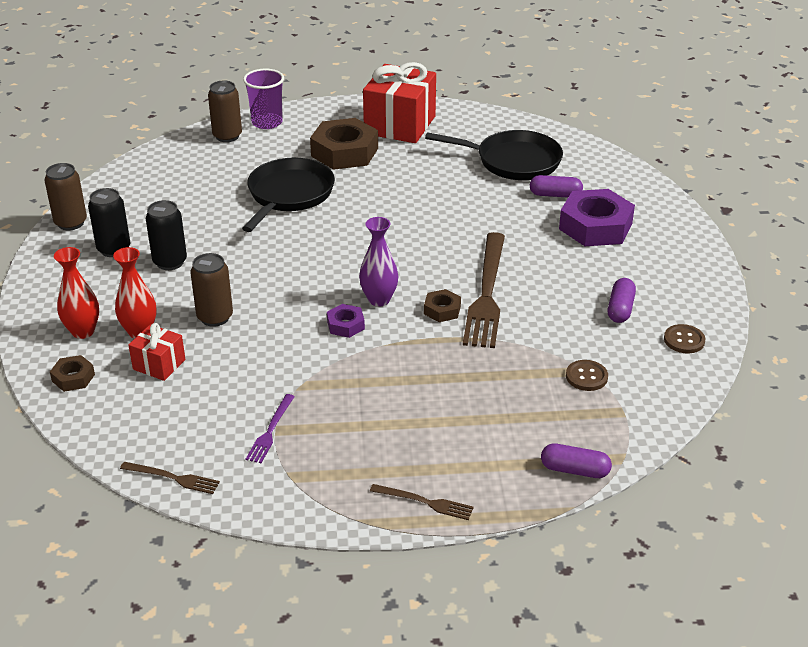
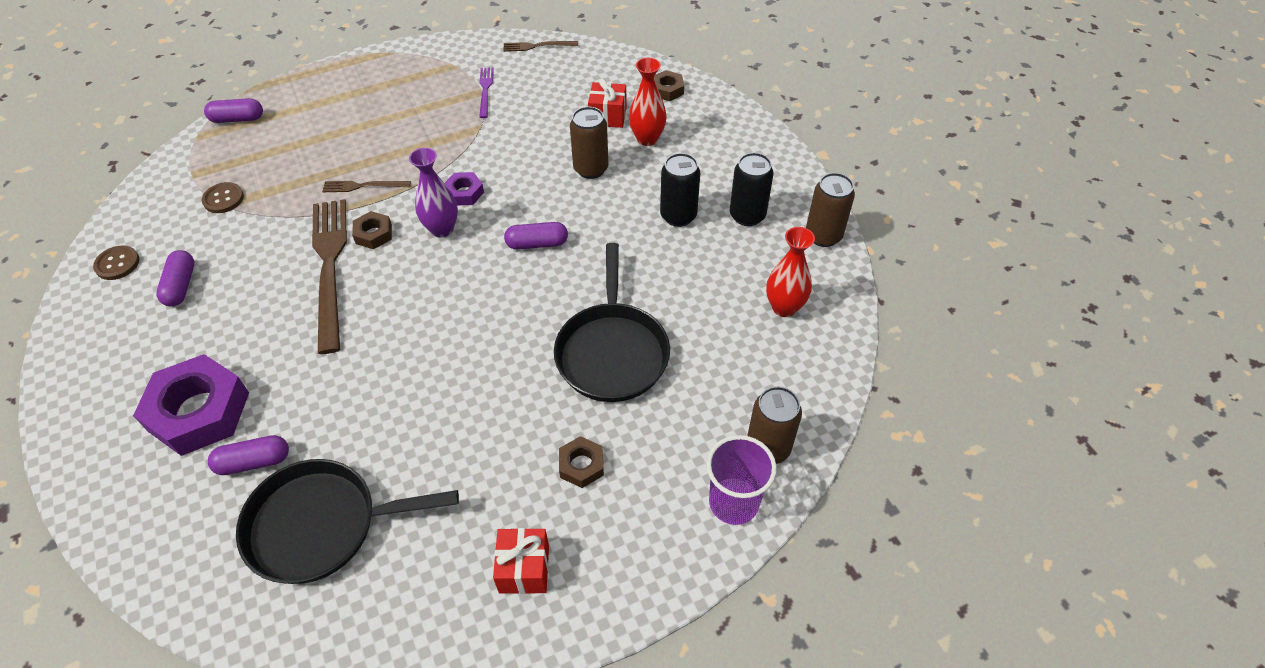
camera: 160 degrees right, 15 degrees up
(83, 331) = (695, 127): red vase -> red vase (784, 307)
(302, 270) = (537, 243): none -> purple capsule
(344, 152) = (581, 465): brown nut -> brown nut, size x0.48
(400, 125) = (524, 569): red gift -> red gift, size x0.50
(425, 502) = (351, 73): brown fork -> brown fork (363, 186)

